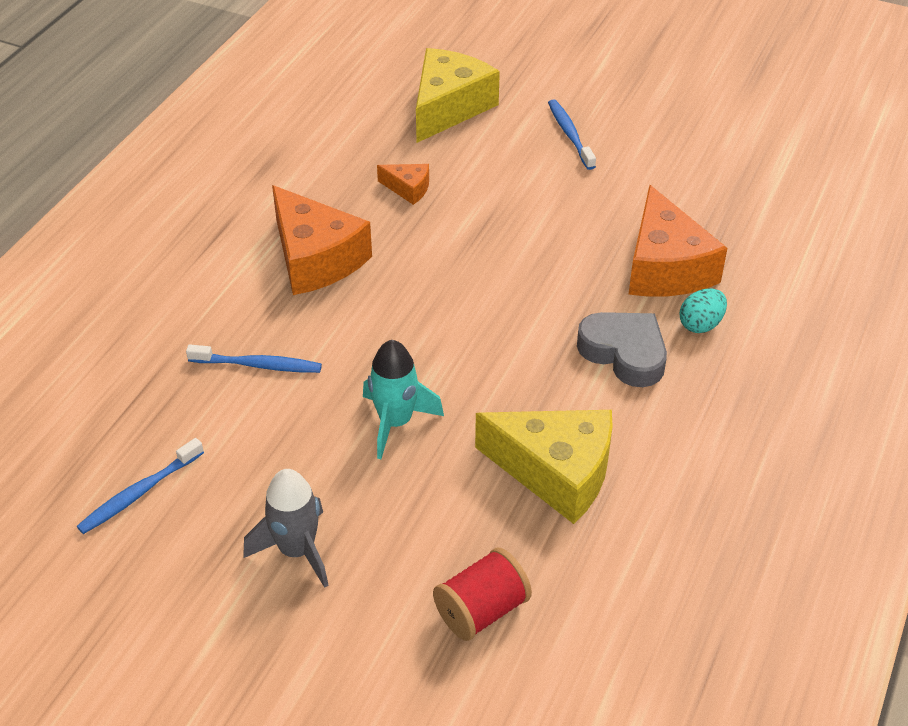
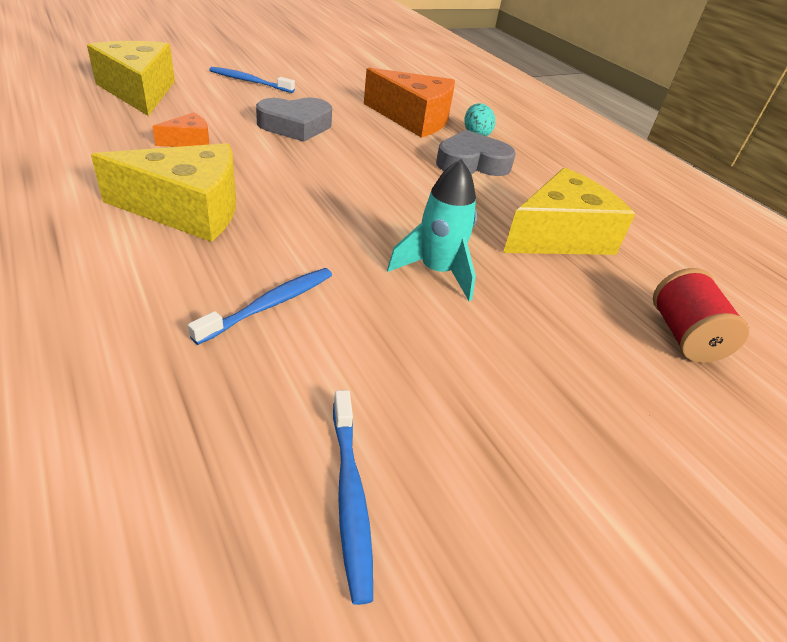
camera: 60 degrees left, 5 degrees down
(296, 550) = (546, 407): grey rocket -> none
(315, 258) = (188, 209): orange cheese -> yellow cheese
(524, 215) = (295, 126): none -> grey heart

